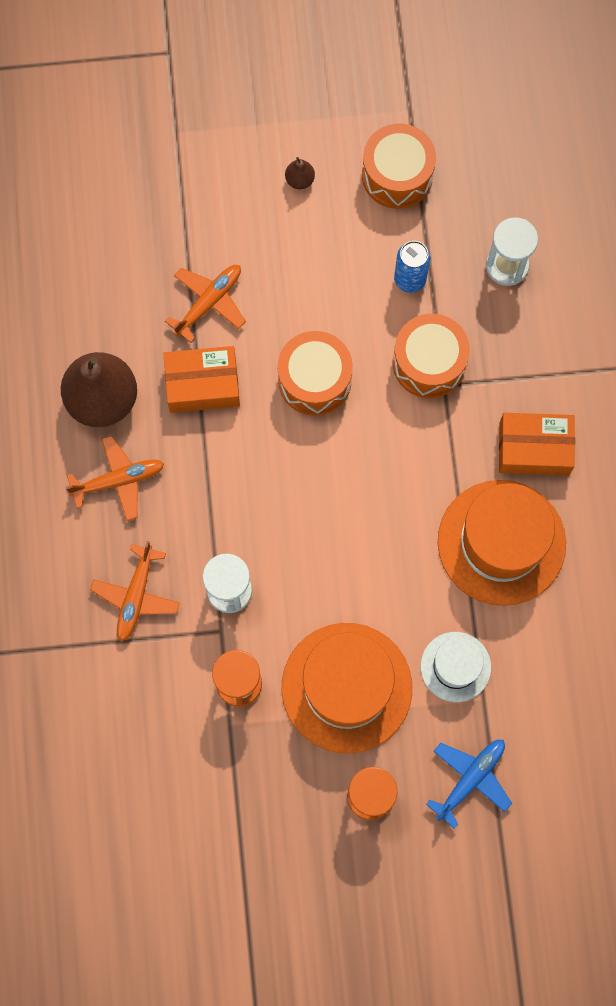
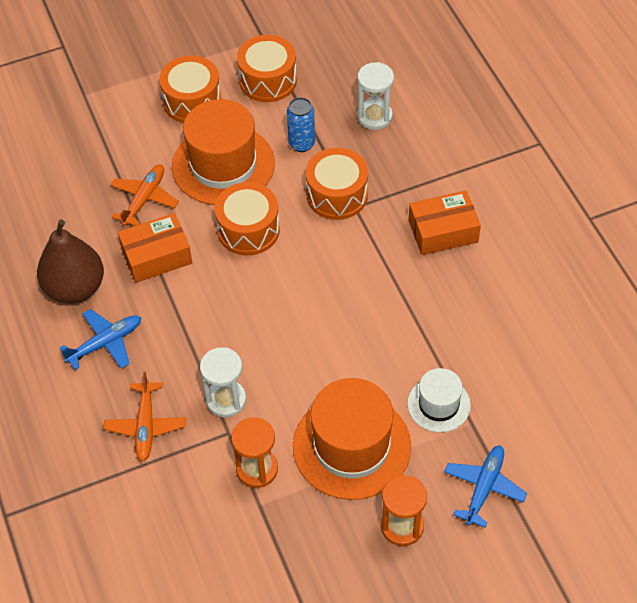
camera: 15 degrees left, 20 degrees down
(118, 480) = (105, 343): orange plane -> blue plane
(300, 180) = (192, 101): brown pear -> orange drum
(501, 542) = (442, 303): orange hat -> orange hat (223, 165)

